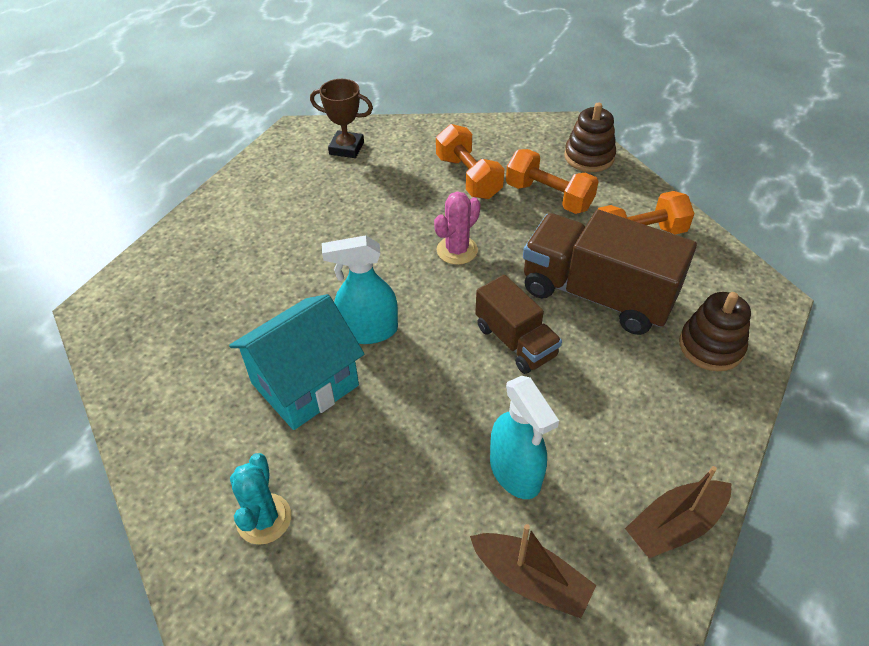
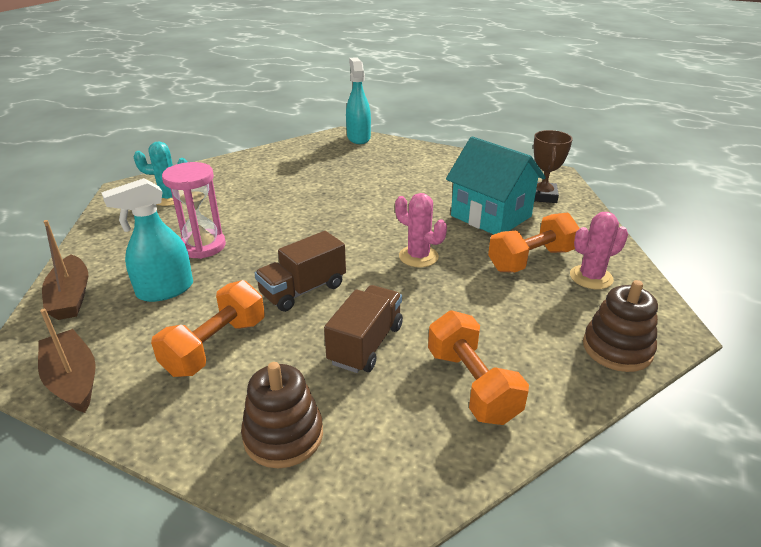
camera: 85 degrees right, 15 degrees down
(305, 384) = (271, 201): turquoise house -> turquoise house (491, 216)
(368, 331) = (319, 220): turquoise spray bottle -> turquoise spray bottle (358, 138)
(417, 449) = (202, 246): none -> pink hourglass
(497, 149) = (591, 277): none -> pink cactus
(530, 580) = (71, 297): brown boat -> brown boat turned 45 degrees counterclockwise
(548, 197) = (520, 313): orange dumbbell -> orange dumbbell (215, 346)
(597, 294) = (366, 344): brown truck -> brown truck, size x0.58

